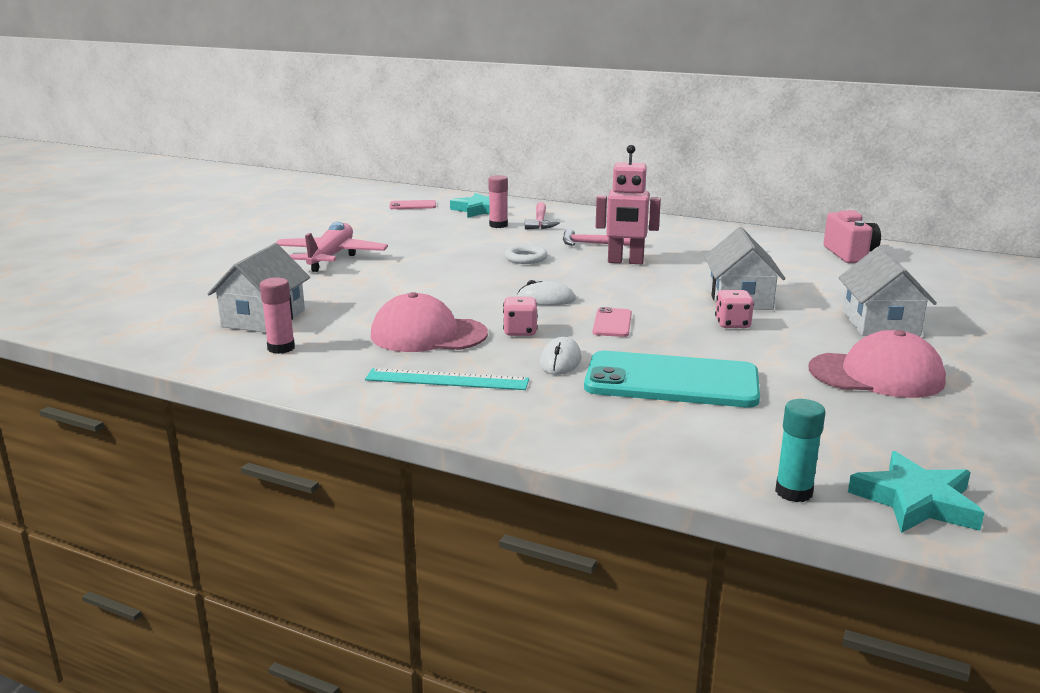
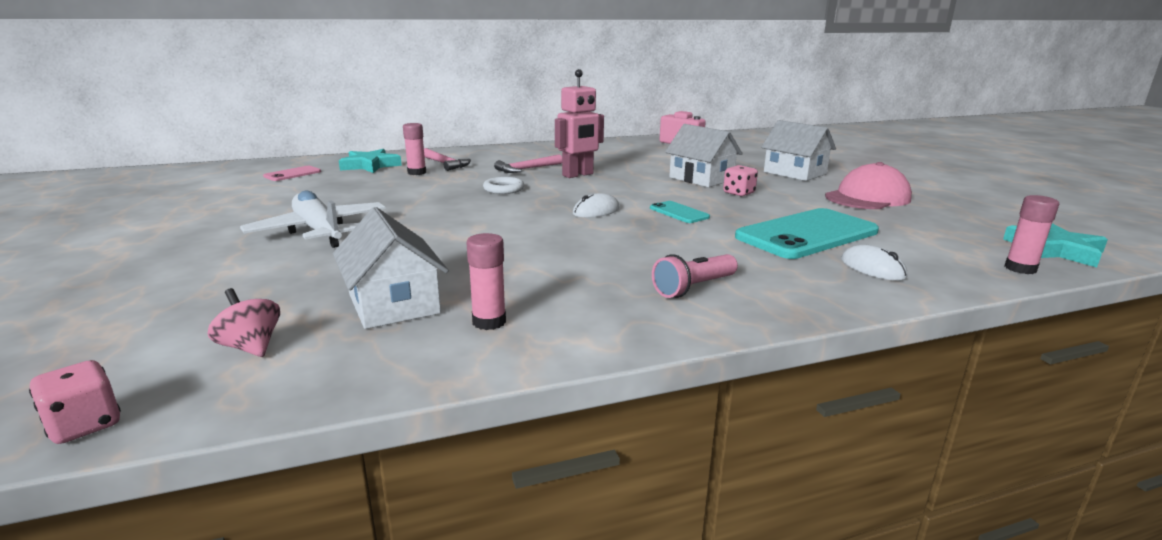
camera: 45 degrees left, 0 degrees up
(163, 316) = (251, 347): none -> pink spinning top
(331, 257) = (319, 231): pink plane -> white plane
(428, 335) = (585, 262): pink cap -> none
(447, 380) = (693, 288): turquoise ruler -> pink flashlight
(520, 331) = (641, 237): pink dice -> pink dice (85, 425)
(560, 361) = (720, 246): white mouse -> white mouse (872, 268)
(612, 323) = (679, 213): pink phone -> turquoise phone
(793, 492) = (1020, 268): turquoise glue stick -> pink glue stick

